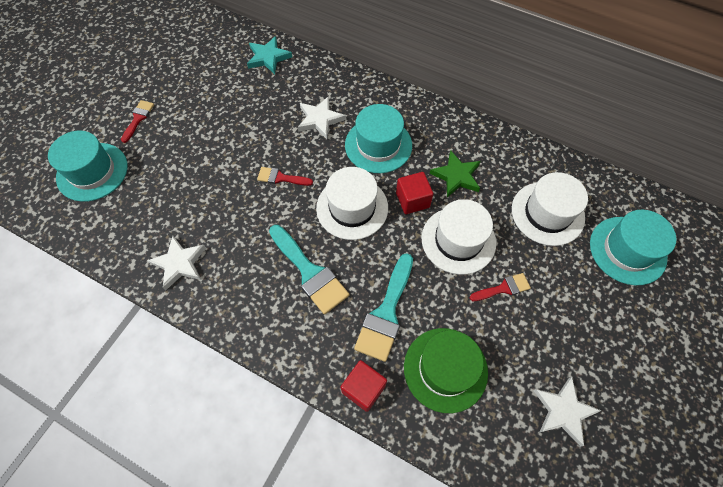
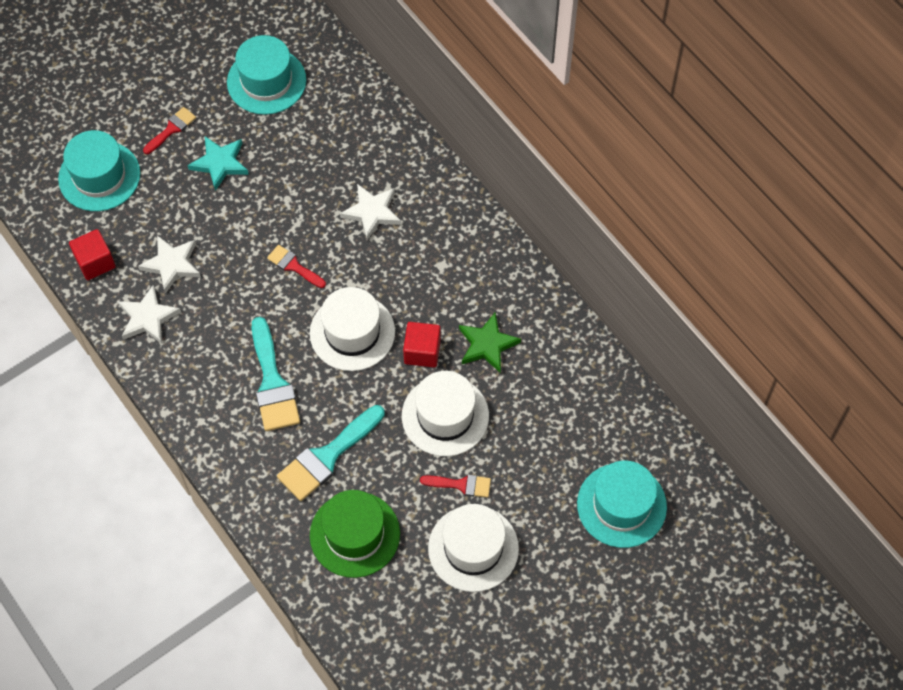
camera: 25 degrees right, 0 degrees up
(268, 57) = (353, 105): turquoise star -> turquoise star (220, 163)
(363, 388) = (267, 516): red cube -> red cube (95, 262)
(378, 145) = (421, 271): turquoise hat -> turquoise hat (266, 81)
(547, 213) = (561, 429): white hat -> white hat (473, 548)
(563, 411) = (445, 621): white star -> white star (172, 264)

